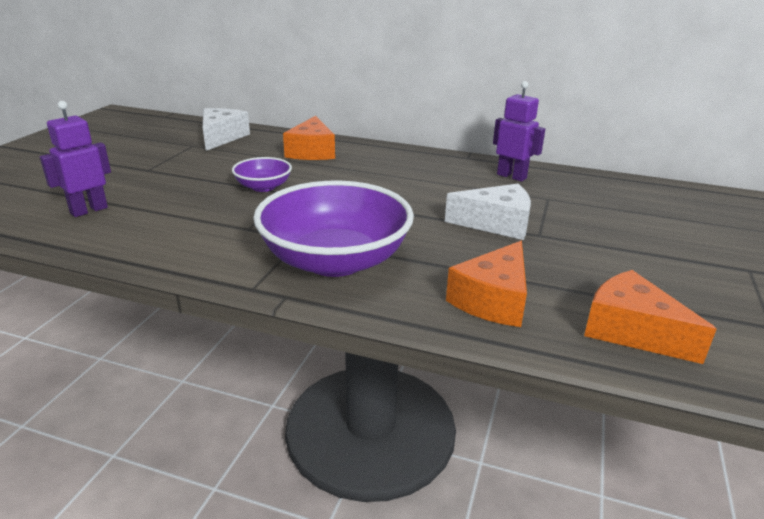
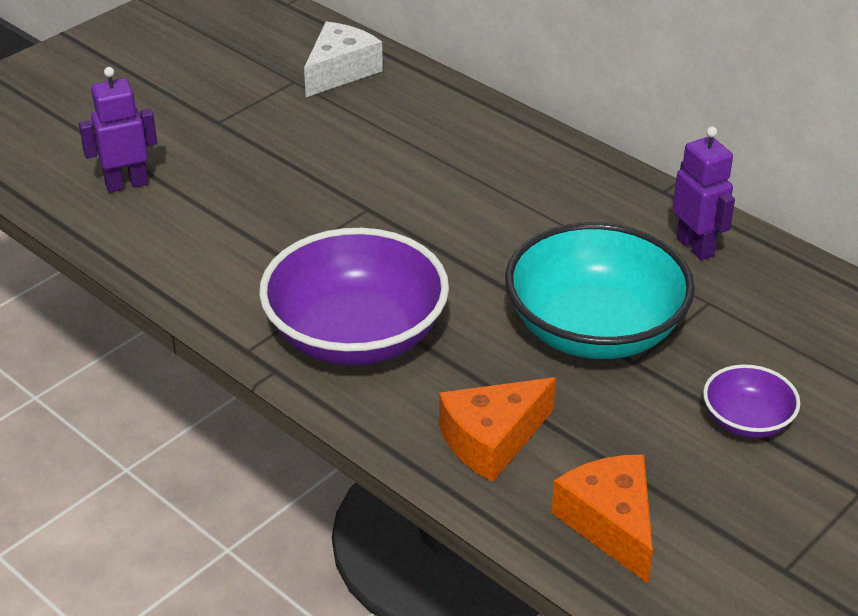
camera: 25 degrees right, 10 degrees up
(263, 187) = (342, 189): purple bowl -> purple bowl (747, 421)
(311, 151) = (446, 129): orange cheese -> none
(496, 224) = (594, 329): white cheese -> turquoise bowl

